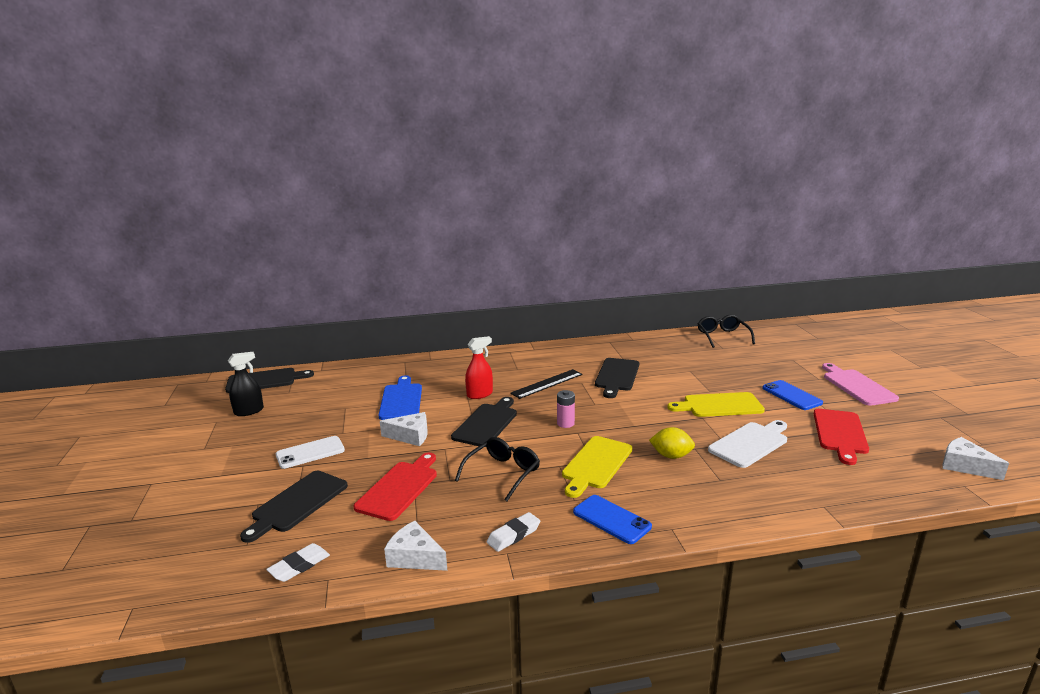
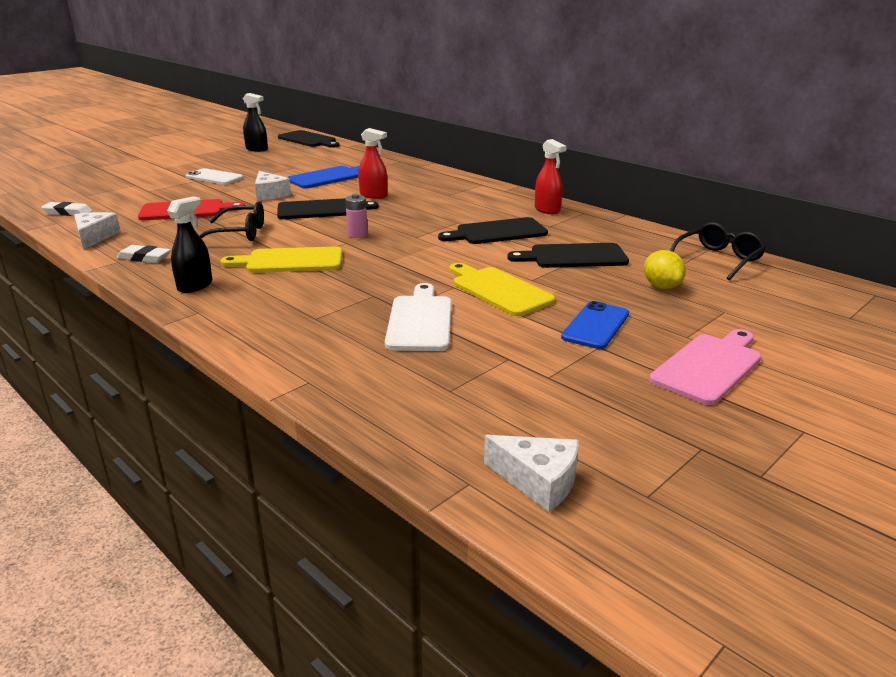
camera: 55 degrees right, 5 degrees up
(297, 503) = (143, 192): black cutting board -> black cutting board (573, 257)
(547, 383) = (433, 211): black ruler -> none
(591, 349) = (547, 210): none -> red spray bottle
(611, 519) = (195, 286): blue phone -> black spray bottle
(671, 456) = (343, 287): yellow lemon -> yellow lemon (661, 286)
(750, 443) = (420, 320): white cutting board -> white cutting board turned 105 degrees counterclockwise
(840, 433) = (521, 371): red cutting board -> none
(965, 466) = (538, 481): white cheese -> white cheese turned 105 degrees clockwise

